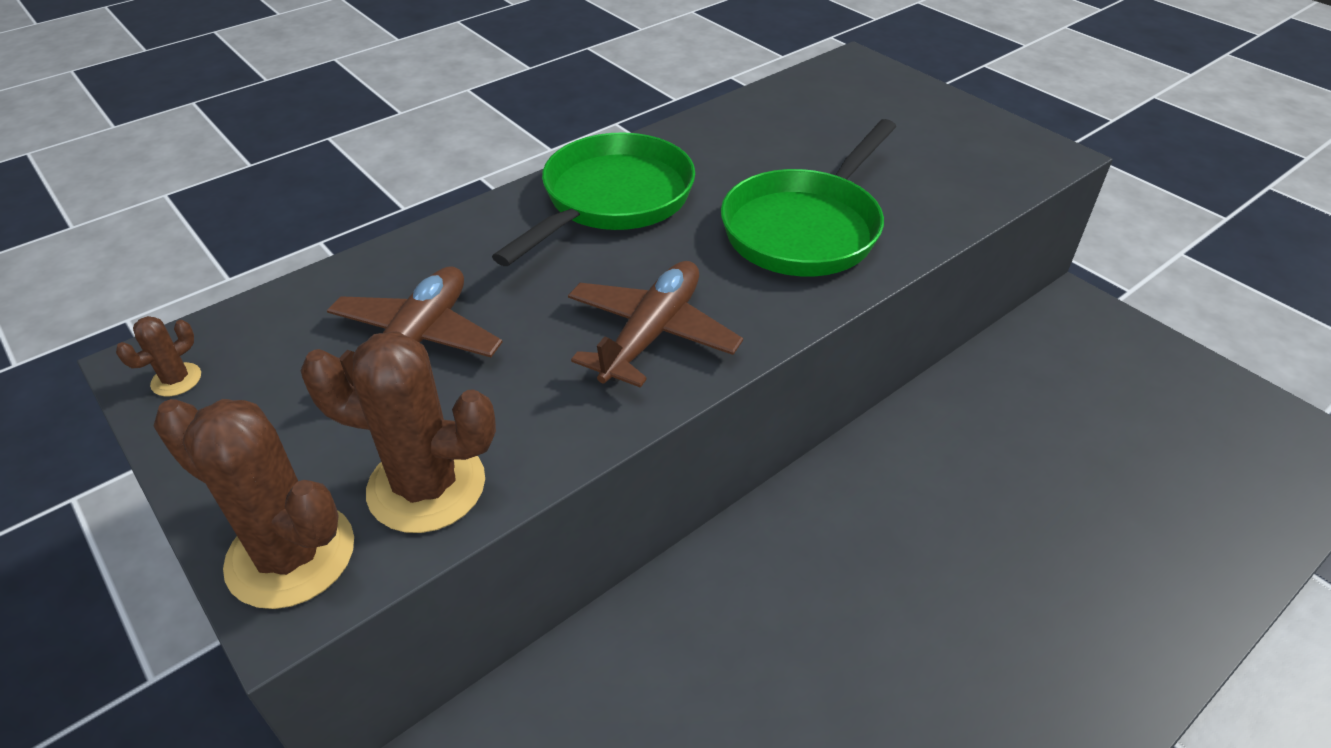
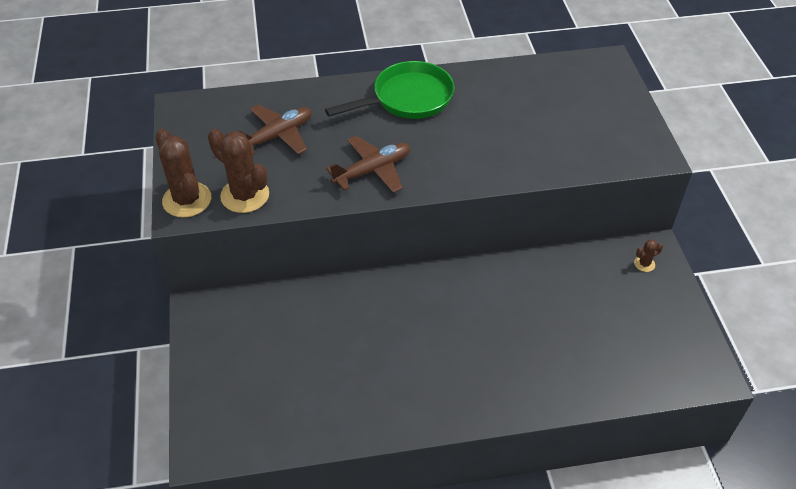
camera: 30 degrees right, 5 degrees up
(176, 380) = (183, 116): brown cactus -> brown cactus (644, 264)
(806, 228) = (485, 148): green pan -> none

